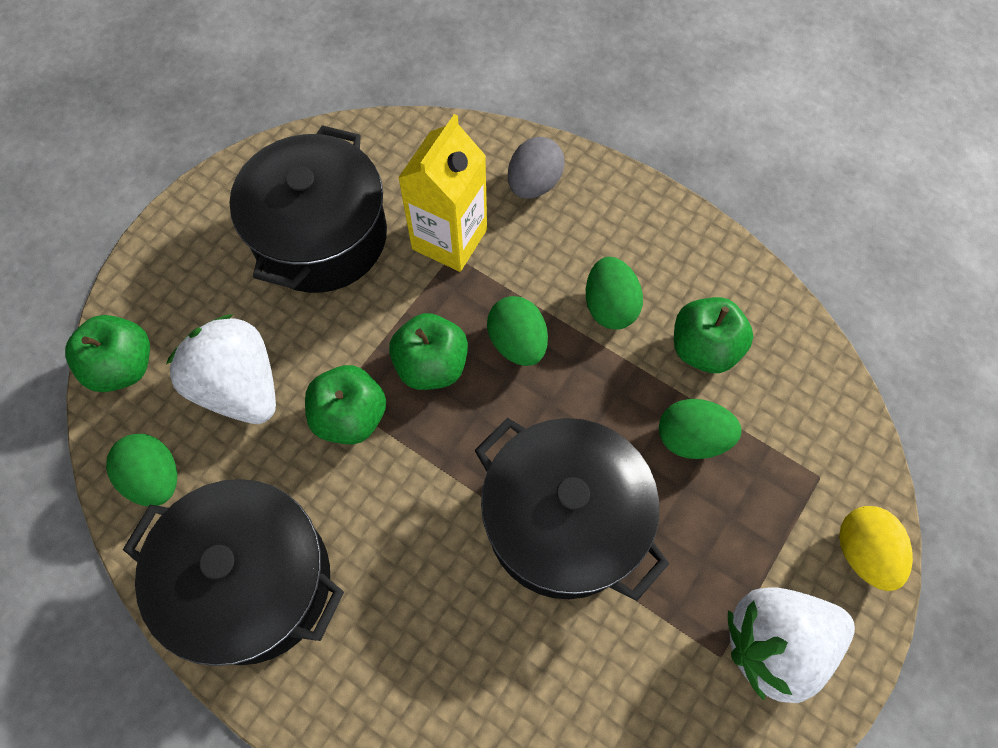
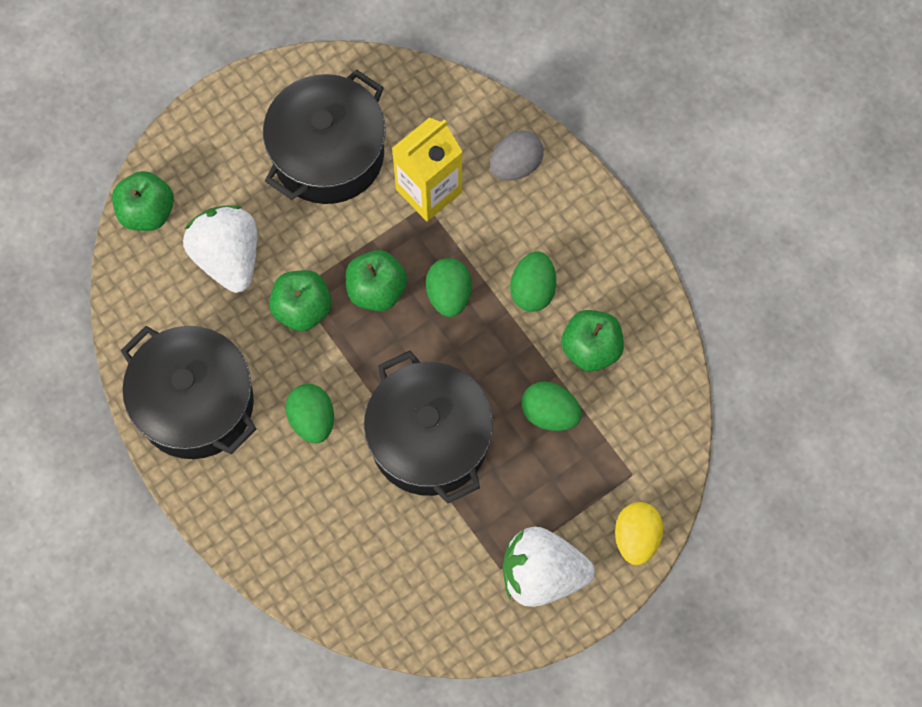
camera: 20 degrees right, 5 degrees up
(155, 478) = (148, 306): green egg -> green egg (312, 419)

